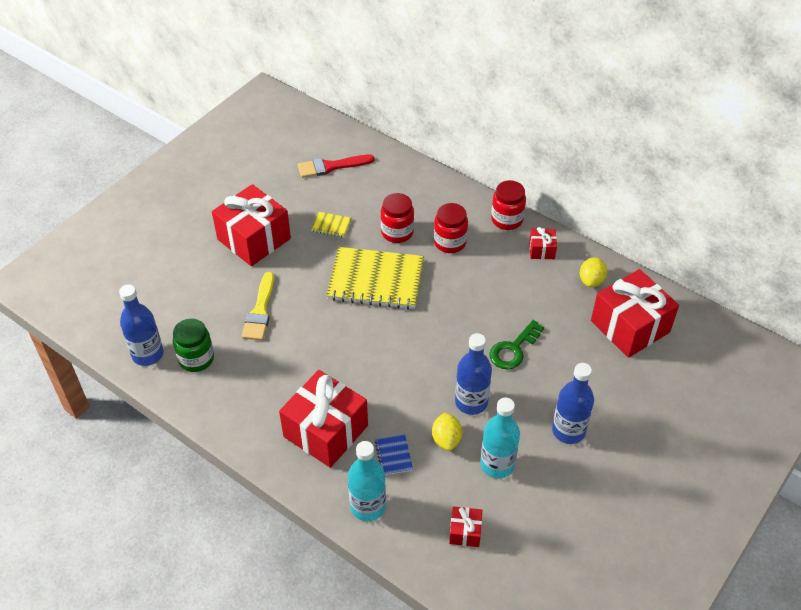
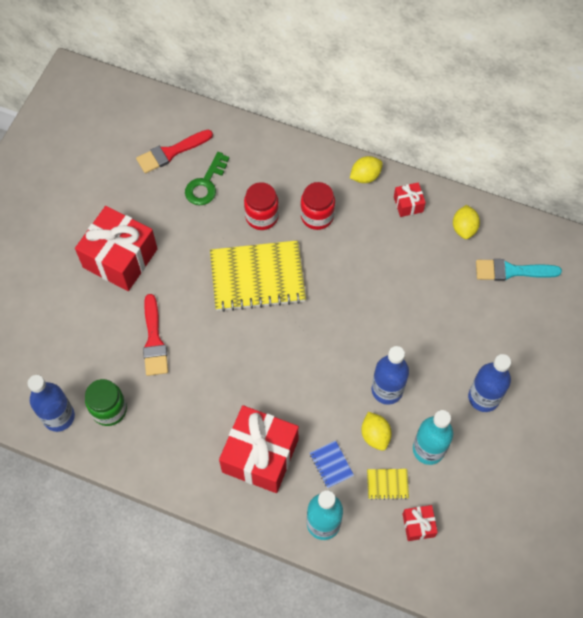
camera: 15 degrees left, 15 degrees up
(260, 311) = (154, 340): yellow brush -> red brush
(331, 225) = (193, 224): yellow notebook -> yellow notebook (387, 484)
(507, 219) = (365, 176): red jar -> yellow lemon
(513, 349) = (410, 323): green key -> green key (205, 184)
(630, 326) = (512, 271): red gift -> turquoise brush

